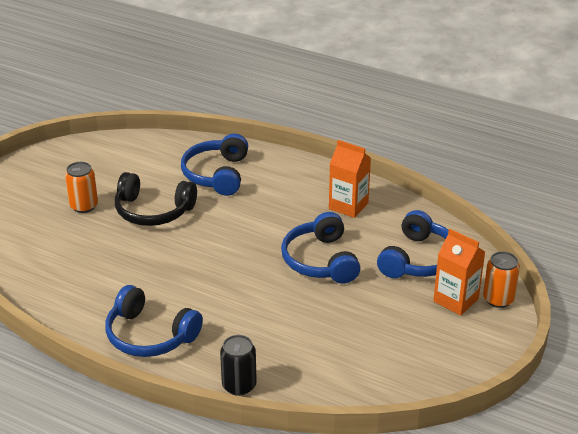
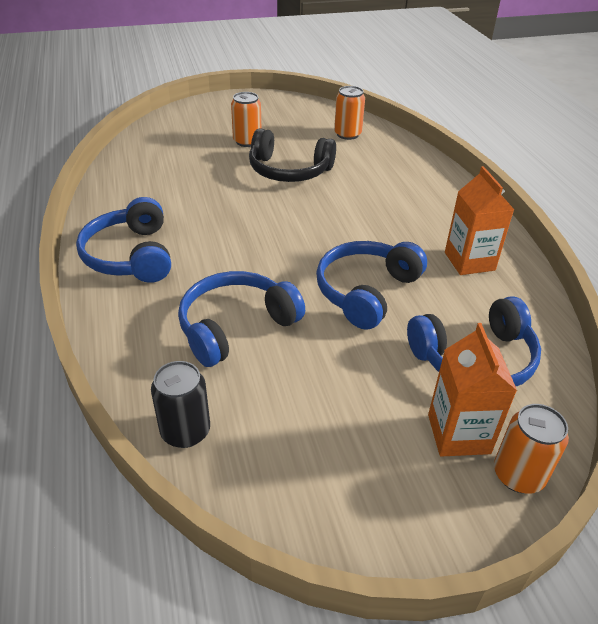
camera: 45 degrees right, 5 degrees up
(148, 157) = (347, 134): none -> orange can
(153, 211) = (289, 170): black headphones -> black headphones turned 45 degrees counterclockwise
(217, 174) = (382, 172): blue headphones -> blue headphones (236, 326)
(239, 385) = (118, 348): black can -> black can (185, 431)

